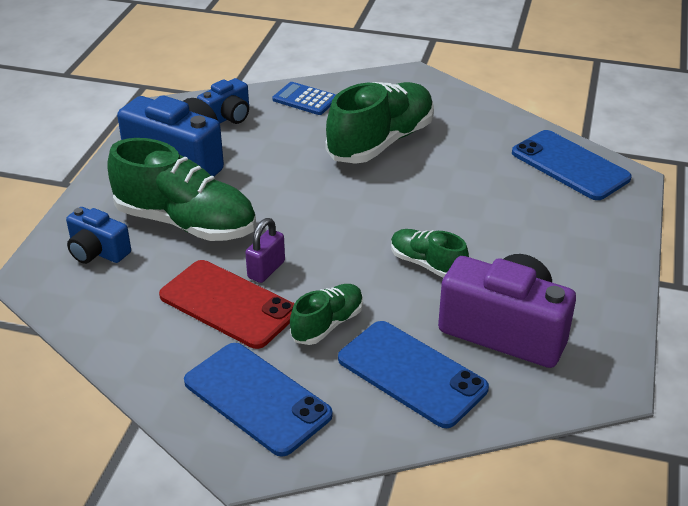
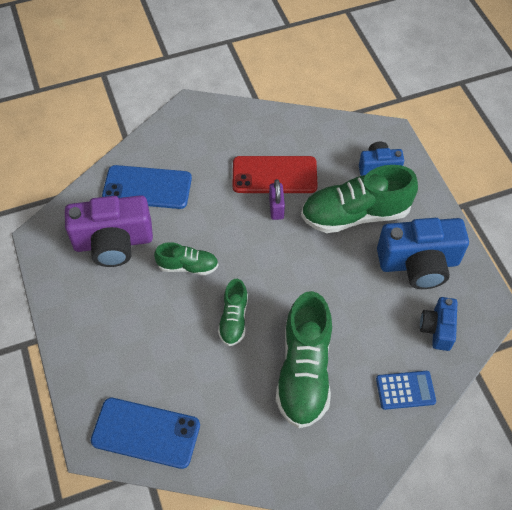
camera: 145 degrees right, 20 degrees up
(257, 398) = (211, 135): blue phone -> none
(327, 324) = (212, 192): green shoe -> green shoe (234, 319)

